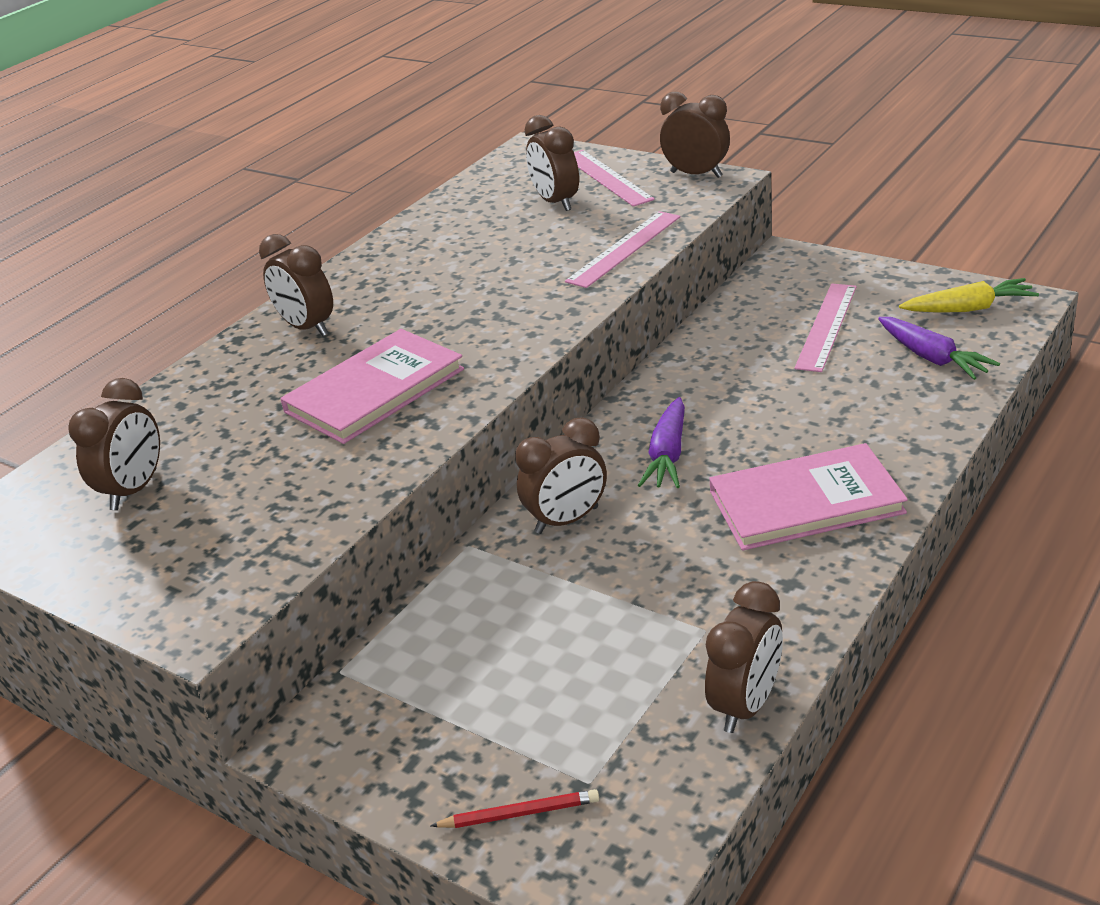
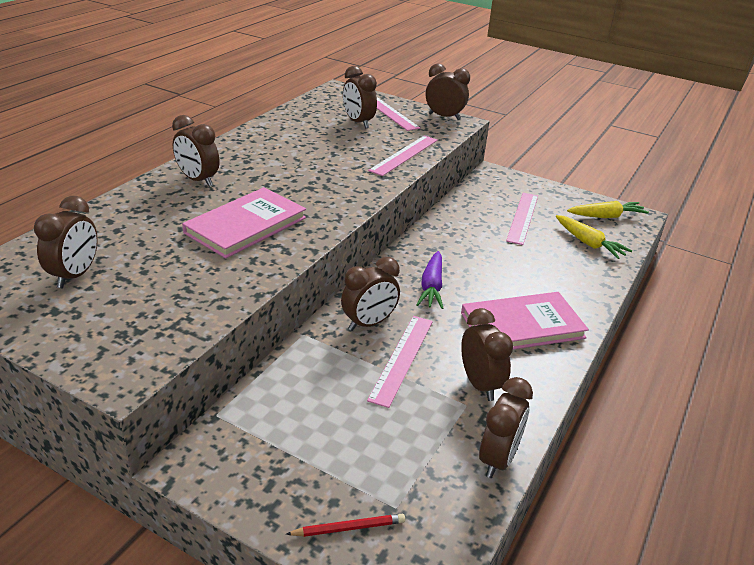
camera: 10 degrees left, 0 degrees up
(613, 569) = (402, 359): none -> pink ruler
(729, 598) = (480, 384): none -> brown clock
(932, 358) = (589, 243): purple carrot -> yellow carrot

